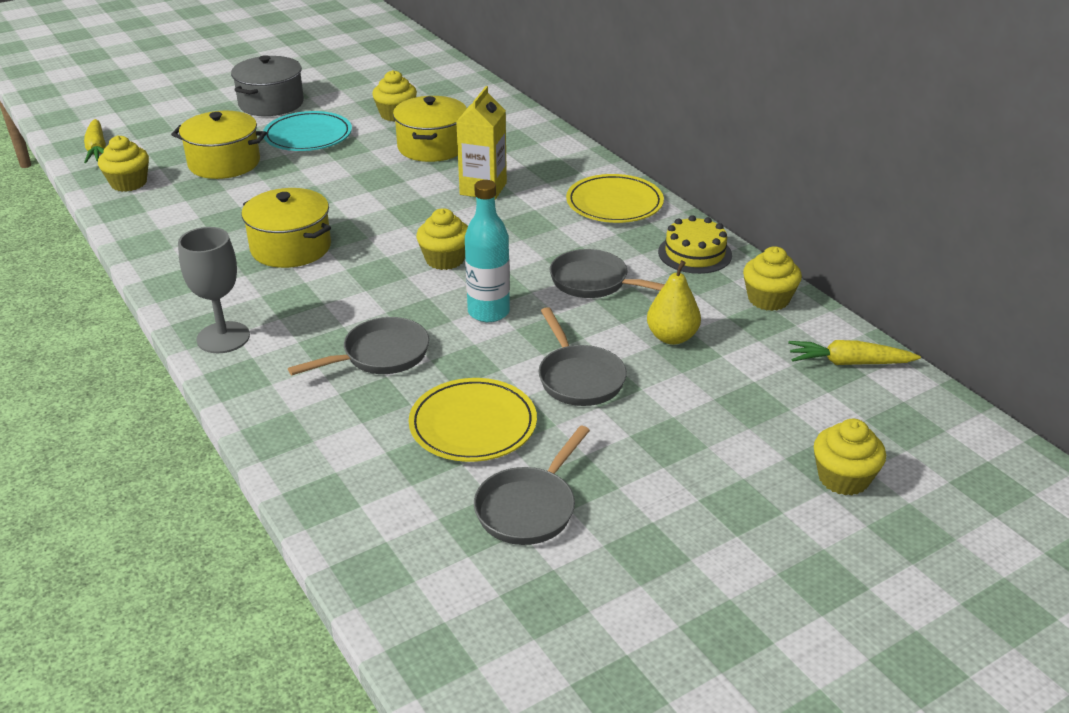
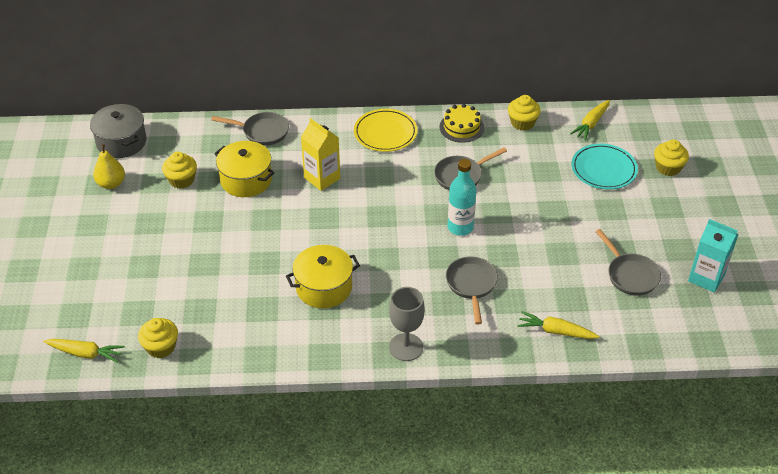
camera: 60 degrees left, 10 degrees up
(224, 163) = (176, 288): yellow pot -> none
(271, 103) = (99, 236): grey pot -> grey pot (121, 142)
(308, 136) = (173, 233): turquoise plate -> turquoise plate (603, 169)
(340, 462) = (556, 331): none -> yellow carrot
(445, 259) = (392, 225): yellow cupcake -> none
(473, 425) = (556, 271): yellow plate -> none
(579, 378) = (543, 218): grey pan -> grey pan (262, 132)
(602, 609) = (706, 278): none -> turquoise carton
(672, 337) = (531, 170): yellow pear -> yellow pear (111, 184)

